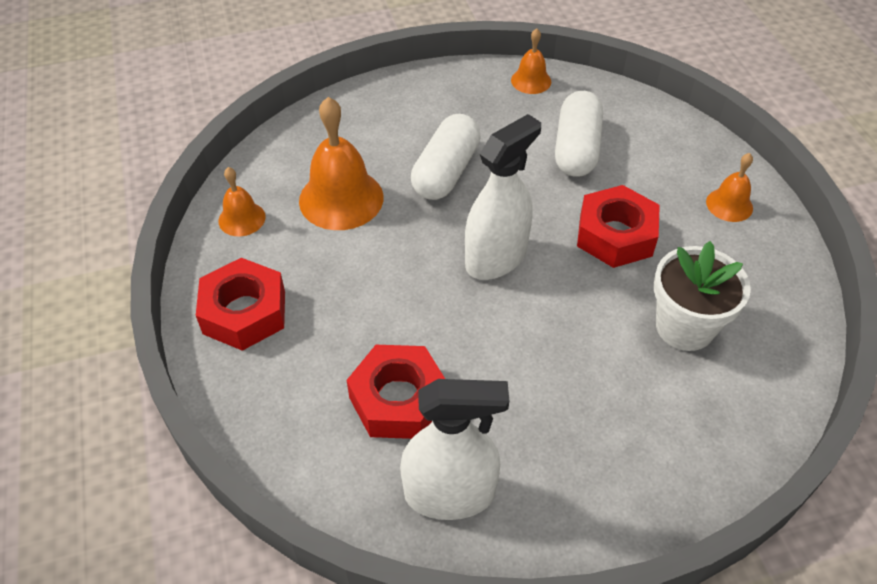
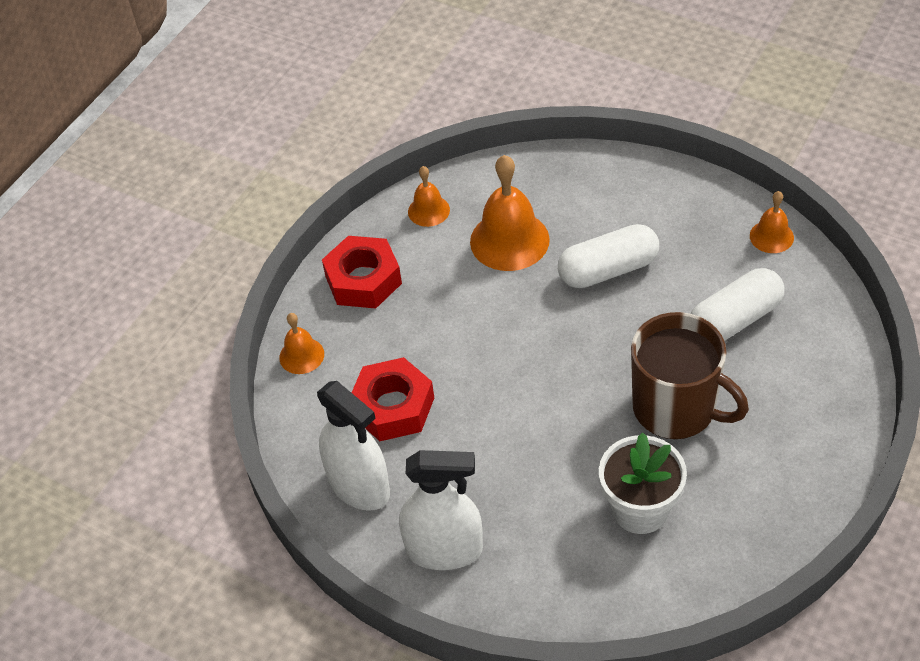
camera: 50 degrees right, 0 degrees up
(496, 258) = (566, 361): white spray bottle -> white spray bottle (444, 550)
(615, 235) = (676, 408): red nut -> brown mug
(729, 205) = (803, 452): orange bell -> orange bell (301, 355)

